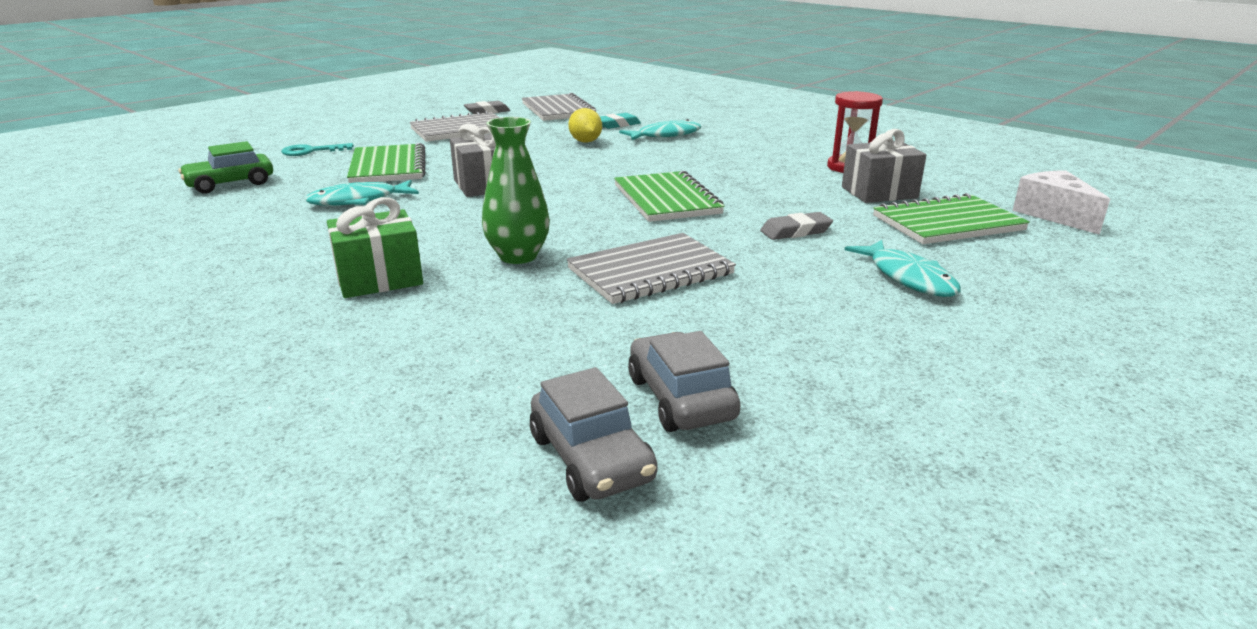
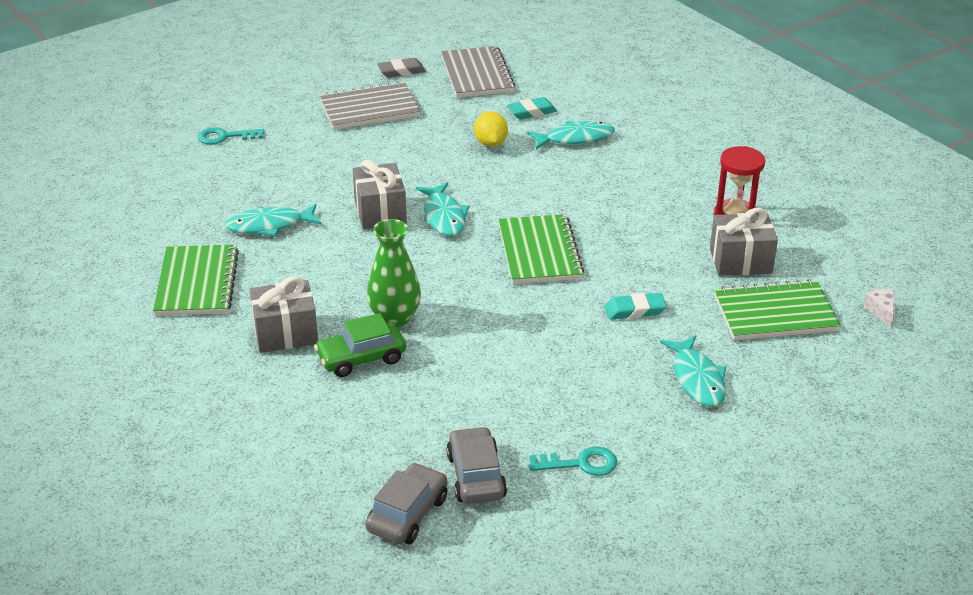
camera: 10 degrees right, 10 degrees up
(230, 184) = (158, 187): green car -> green car (361, 358)
(379, 279) = (285, 333): green gift -> grey gift
(388, 167) = (296, 172): green notebook -> green notebook (197, 283)
(554, 184) = (444, 216): none -> turquoise fish
(591, 458) = (407, 514): grey car -> grey car turned 135 degrees counterclockwise
(650, 272) = (495, 349): grey notebook -> none
(795, 231) = (635, 310): grey eraser -> turquoise eraser
(822, 369) = (580, 463): none -> turquoise key
(1053, 215) = (881, 312): white cheese -> white cheese, size x0.54

